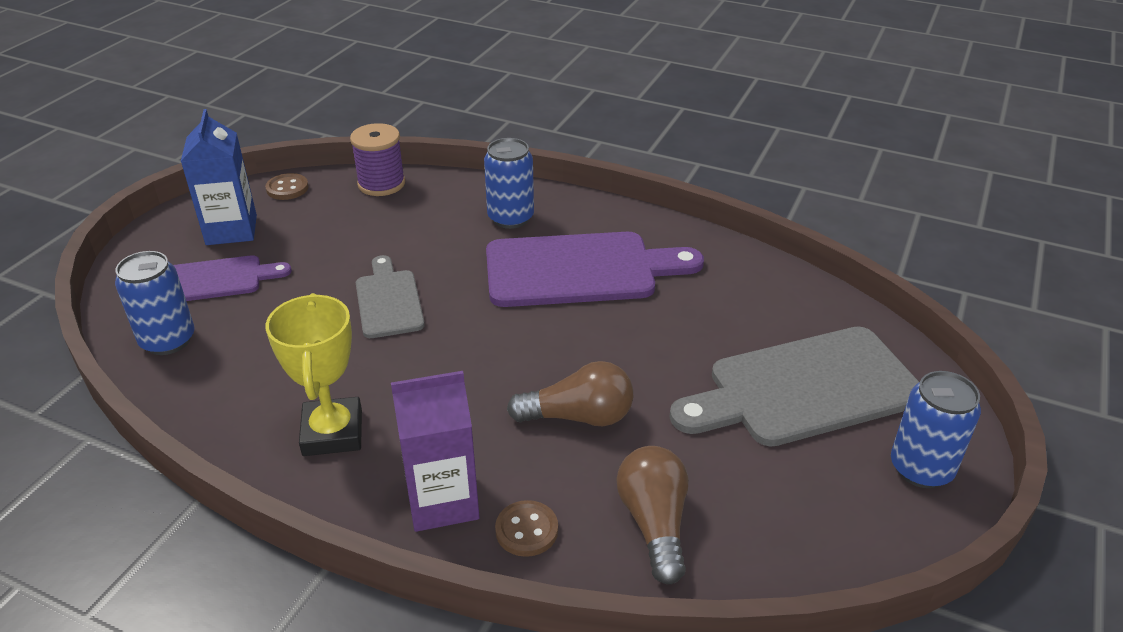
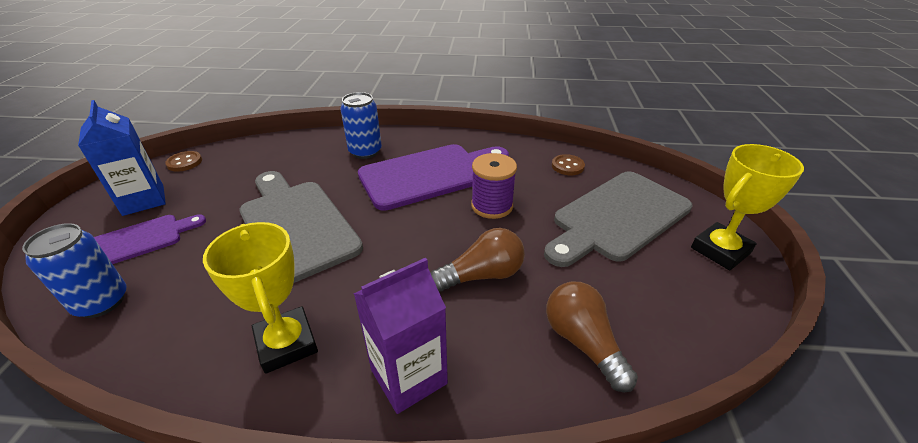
camera: 20 degrees left, 0 degrees up
(381, 184) = (260, 147): purple spool -> purple spool (492, 206)
(389, 300) = (296, 224): grey cutting board -> grey cutting board, size x1.79
(526, 530) = (491, 380): brown button -> brown button (567, 166)
(921, 468) = (720, 250): blue can -> yellow trophy

